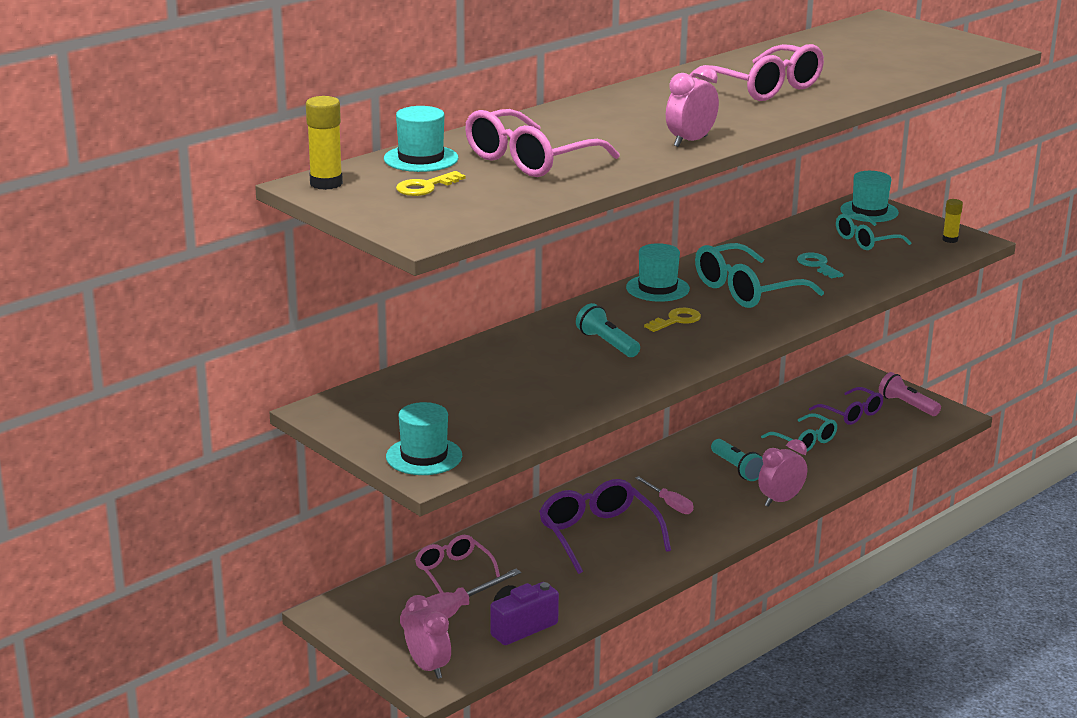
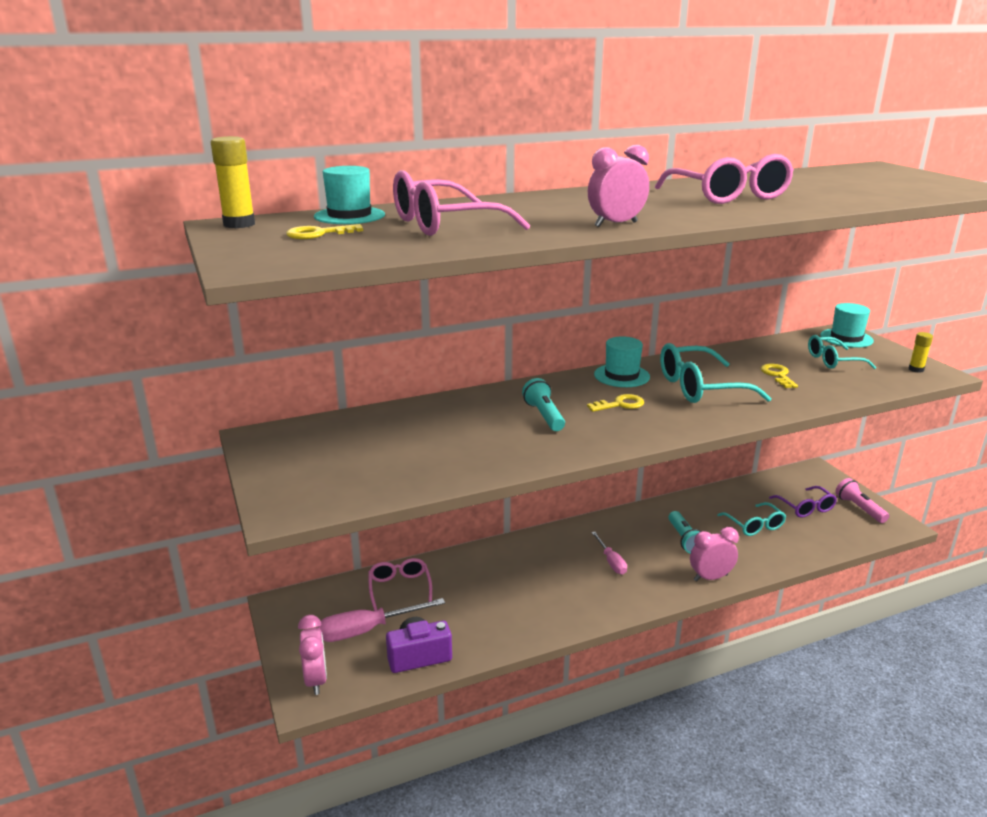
camera: 20 degrees right, 0 degrees up
(424, 456) = (295, 495): turquoise hat -> none
(598, 535) = (536, 579): purple glasses -> none
(817, 265) = (777, 375): turquoise key -> yellow key

